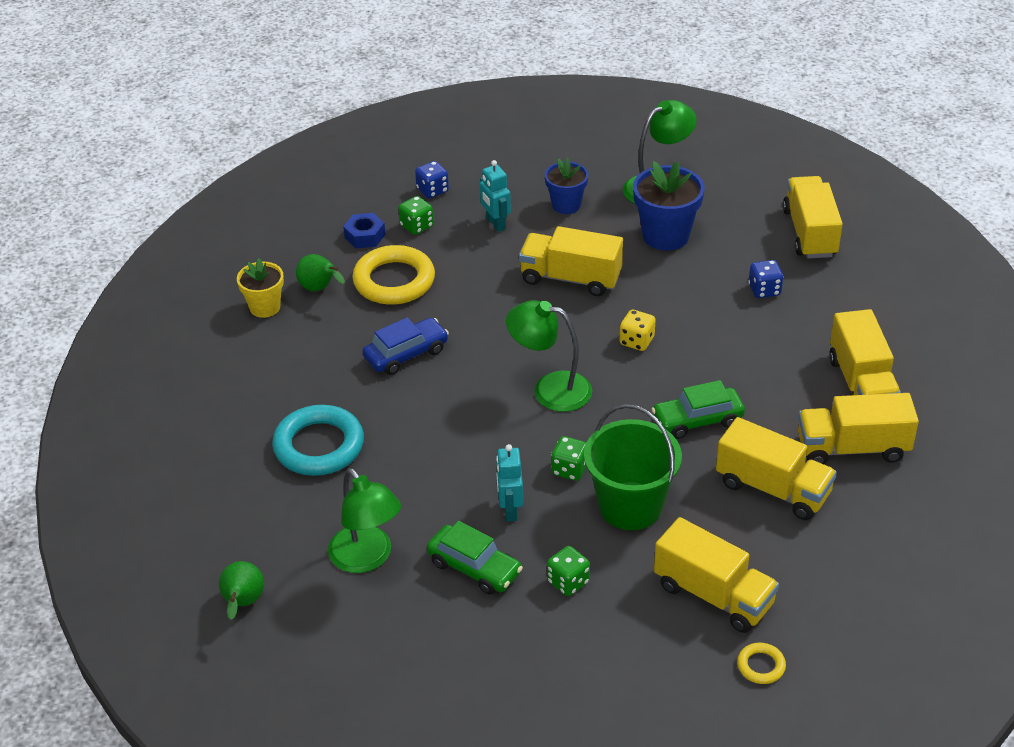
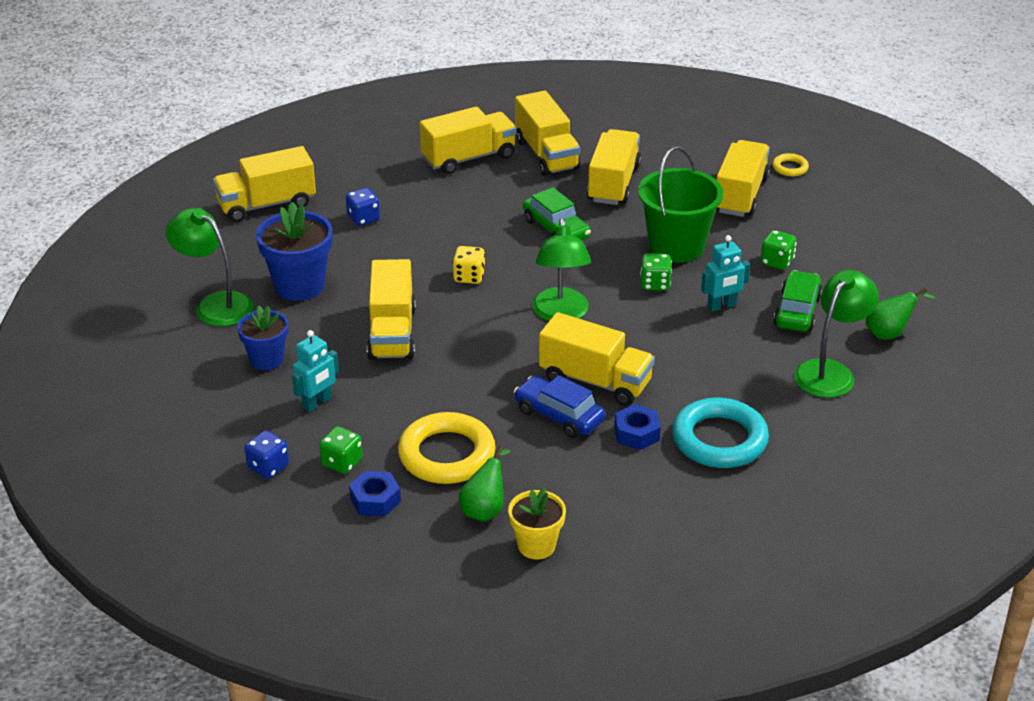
camera: 110 degrees left, 5 degrees down
(243, 603) = (931, 430): green pear -> green pear (889, 333)
(357, 395) = (636, 433): none -> blue nut
(440, 388) = (595, 381): none -> yellow truck

